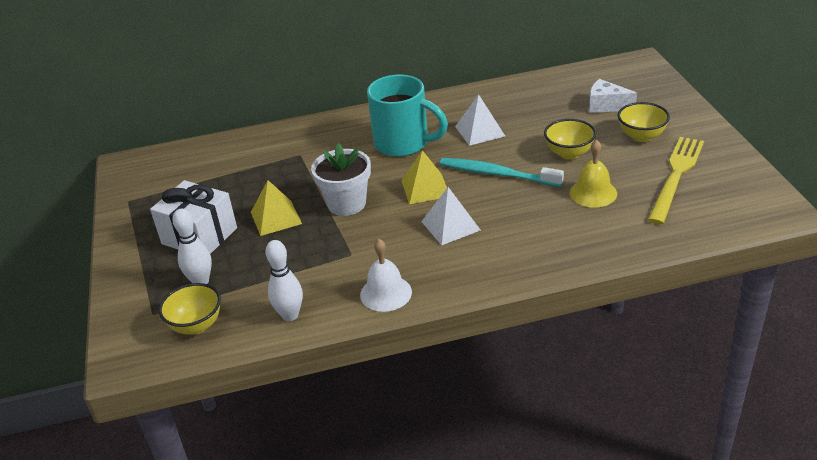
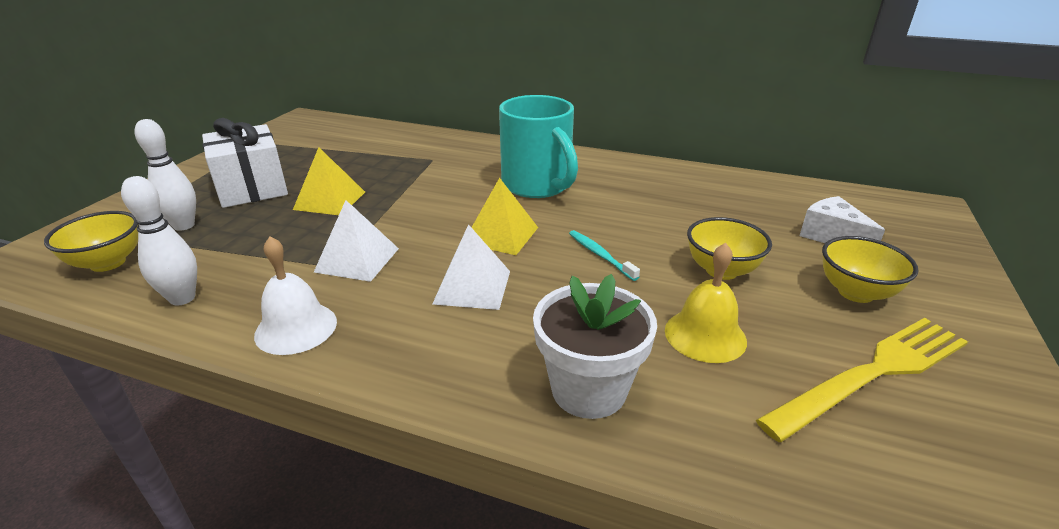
camera: 30 degrees right, 5 degrees down
(346, 204) = (405, 216): white flower pot -> white flower pot (588, 390)
(480, 131) = (634, 204): white pyramid -> white pyramid (357, 260)
(497, 174) = (600, 255): turquoise toothbrush -> turquoise toothbrush, size x0.54

